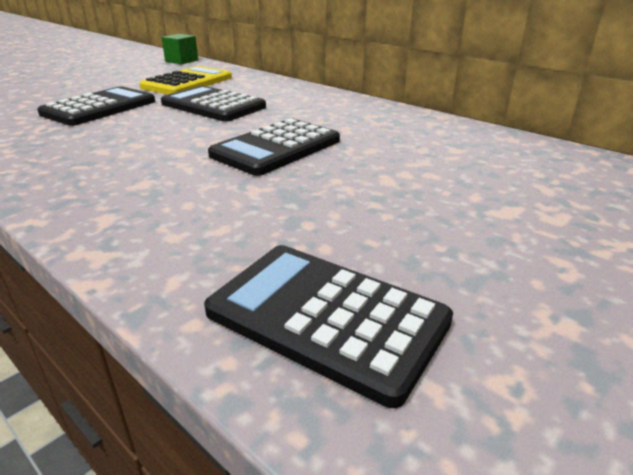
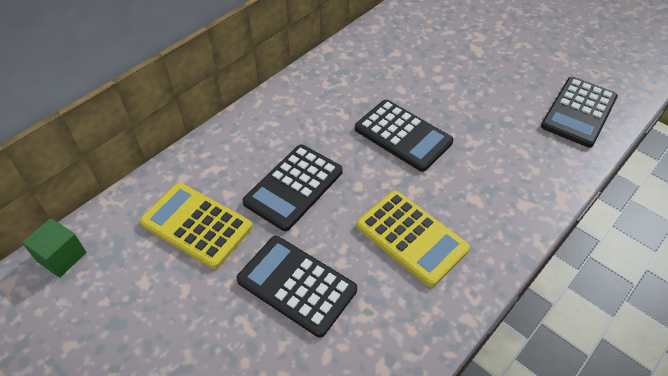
camera: 90 degrees left, 20 degrees up
(111, 147) = (411, 237): none -> yellow calculator

